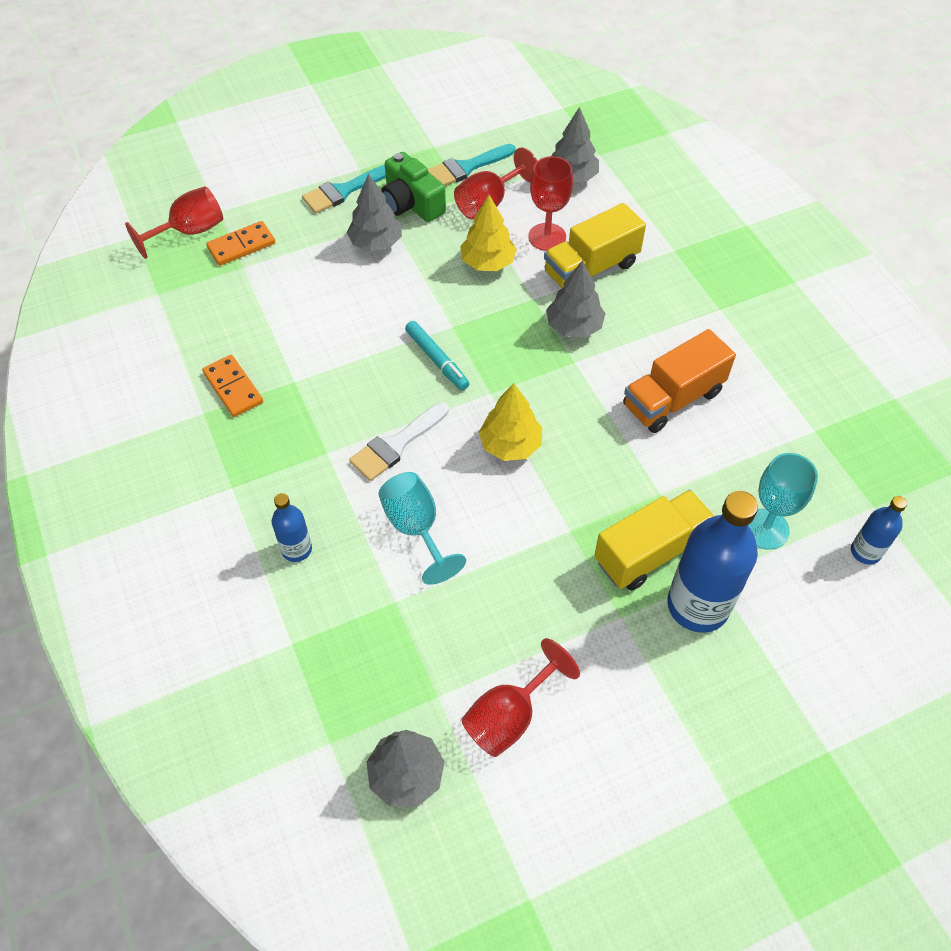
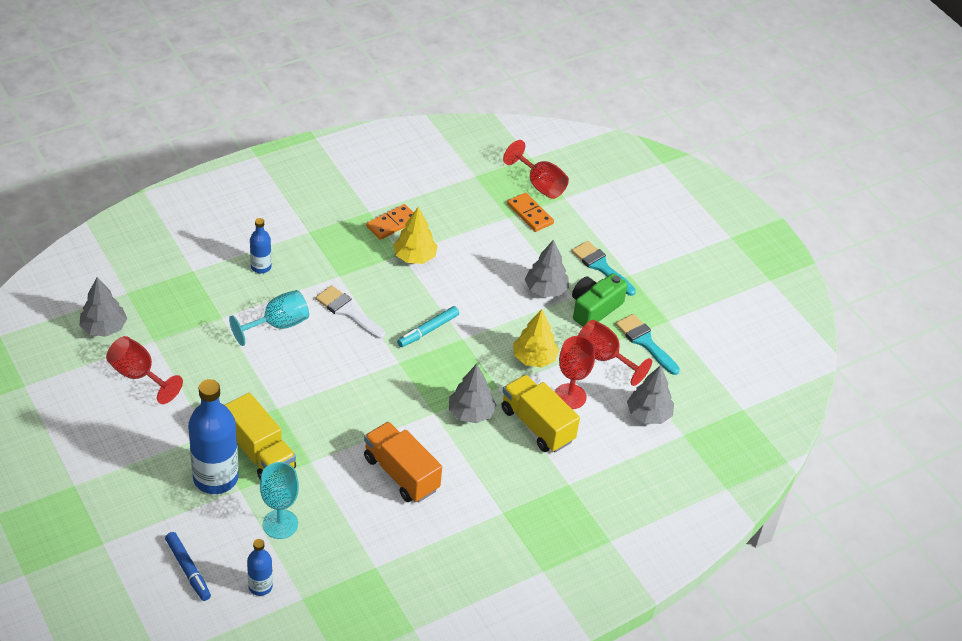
camera: 80 degrees right, 10 degrees down
(510, 445) = (351, 374): yellow tree -> yellow tree (414, 257)
(854, 637) = (188, 569): none -> blue marker

